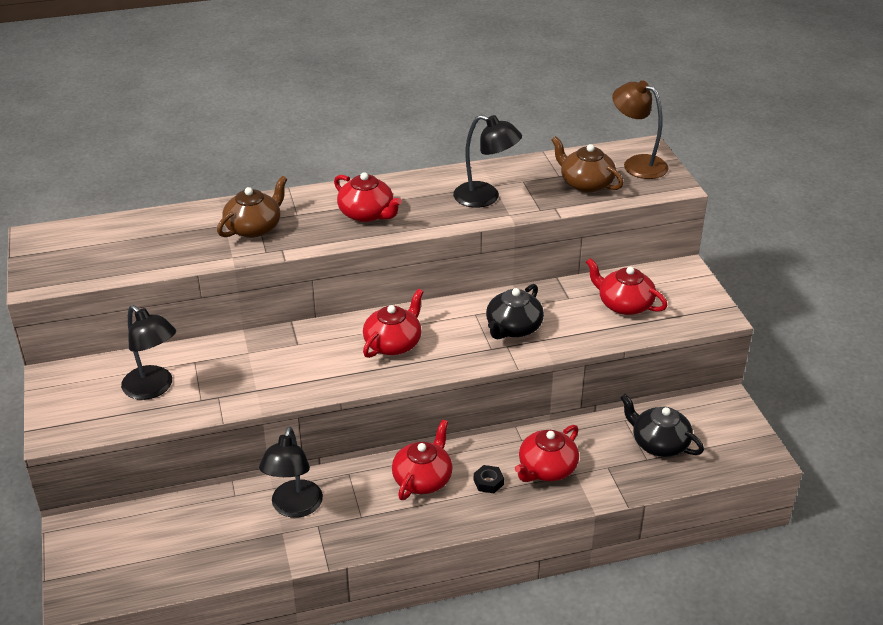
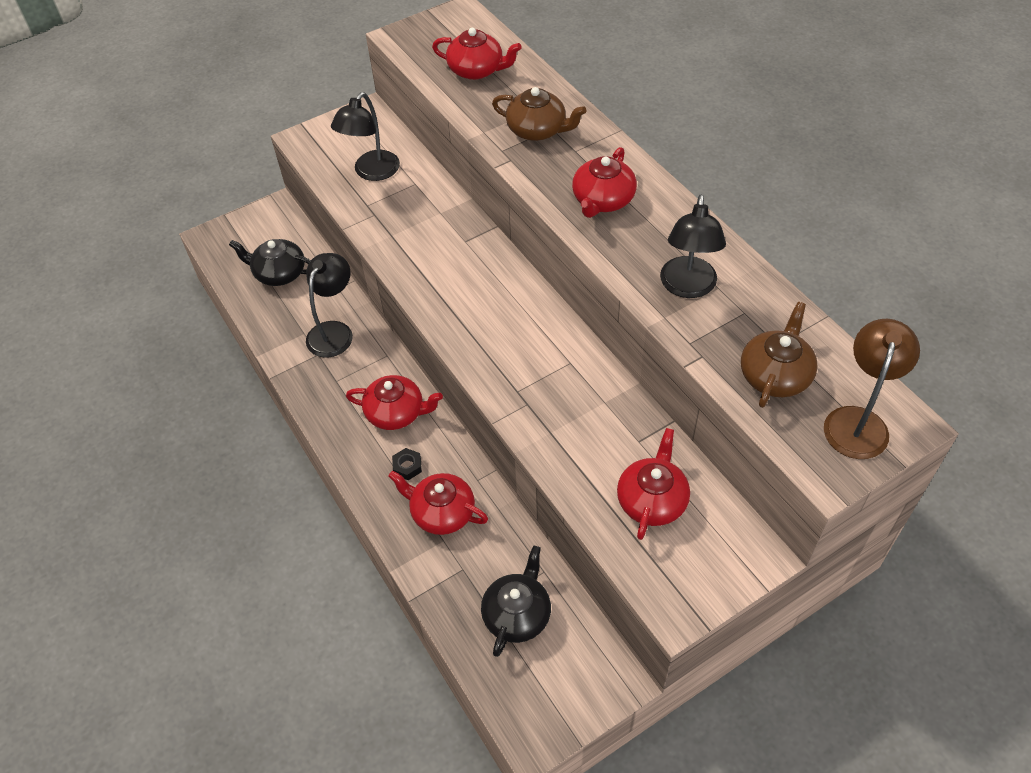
camera: 75 degrees right, 15 degrees up
(294, 507) = (334, 331): black lamp -> black lamp turned 120 degrees clockwise
(393, 343) = (494, 310): red teapot -> red teapot (477, 70)
(513, 328) = (560, 402): black teapot -> black teapot (279, 273)

